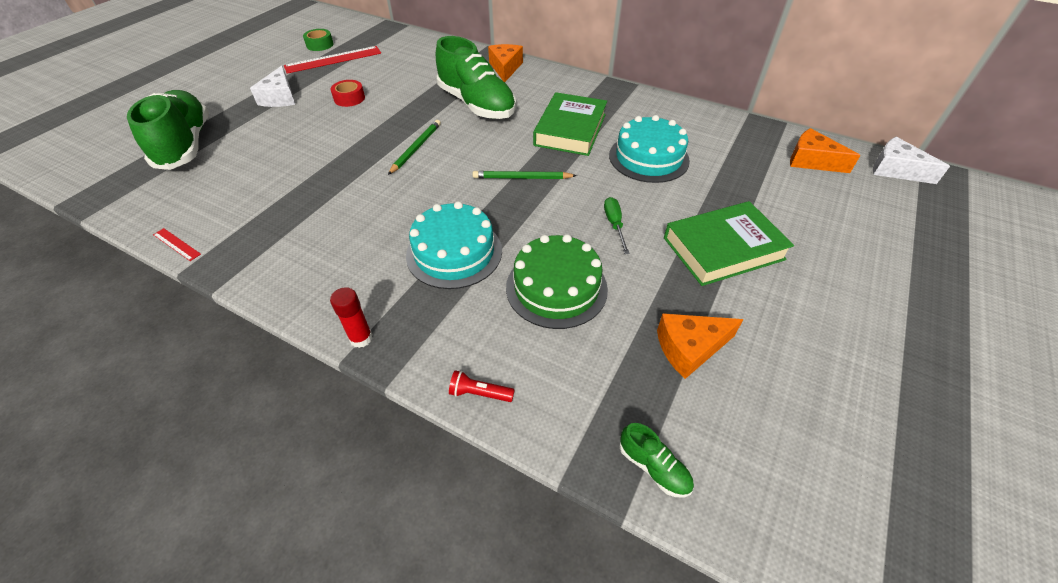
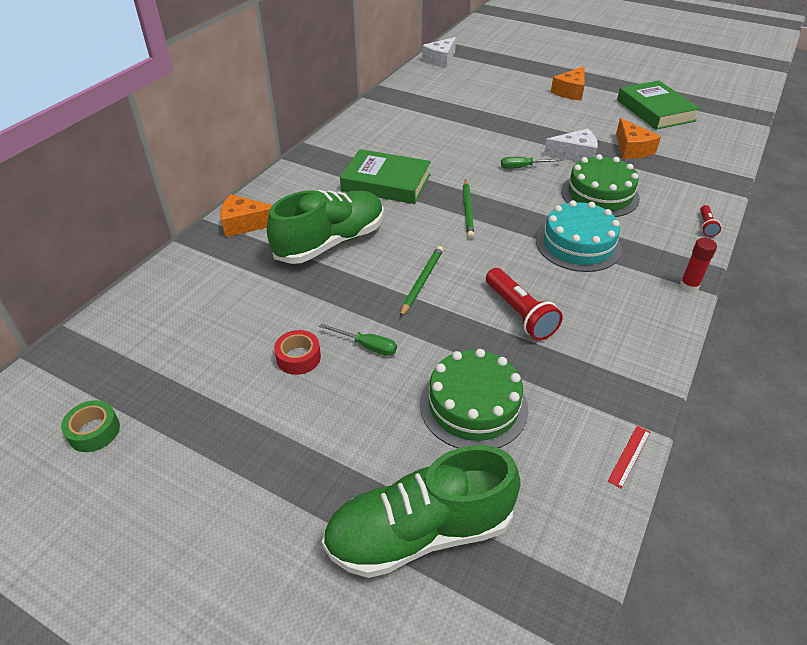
camera: 90 degrees left, 5 degrees down
(269, 169) = (473, 406): none -> green cake
(280, 97) = (283, 442): white cheese -> white cheese (575, 154)
(333, 60) = (164, 400): red ruler -> none
(349, 124) = (367, 346): none -> green screwdriver
(359, 200) = (519, 313): none -> red flashlight
(416, 148) = (421, 282): green pencil -> green pencil turned 90 degrees clockwise
(648, 158) = (431, 146): turquoise cake -> none
(653, 467) = (719, 167): green shoe -> none
(723, 248) = (538, 128): green book -> green book (655, 110)
(811, 161) = (431, 84): orange cheese -> orange cheese (570, 91)

